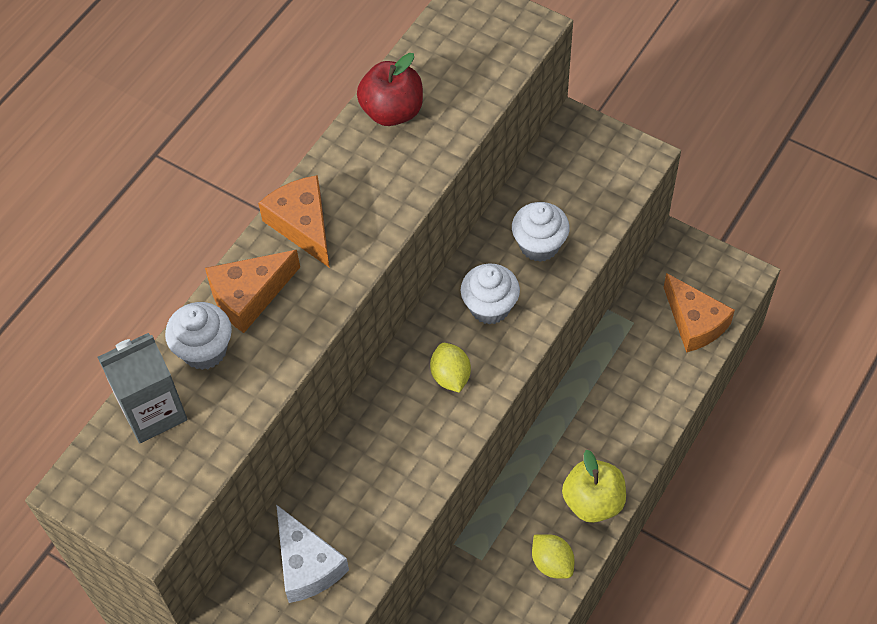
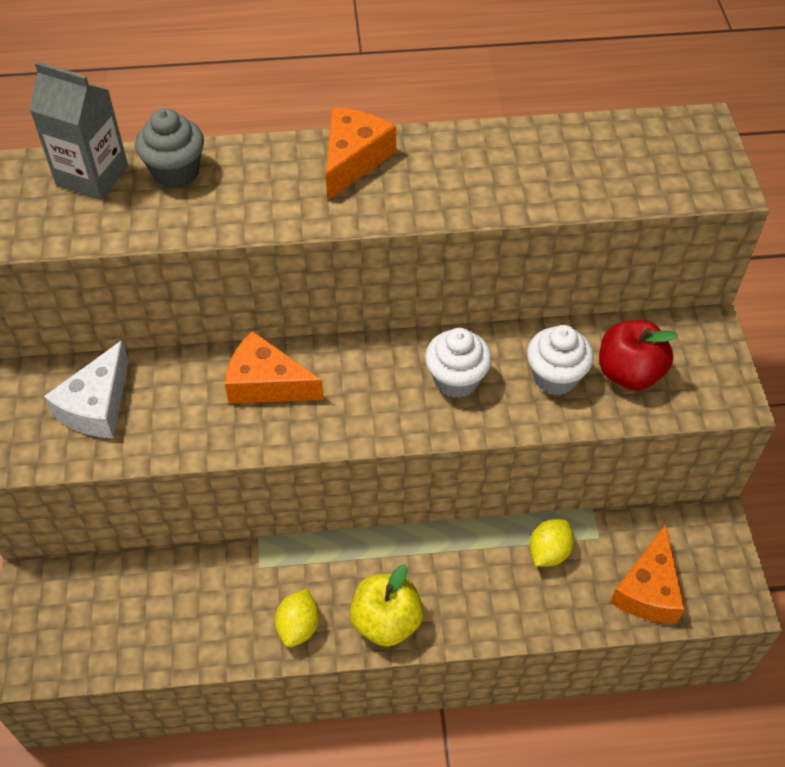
camera: 50 degrees right, 5 degrees down
(204, 350) = (176, 172): white cupcake -> grey cupcake
(249, 296) = (252, 168): orange cheese -> orange cheese (266, 383)
(392, 111) = (527, 147): red apple -> red apple (629, 373)
(450, 376) = (360, 394): yellow lemon -> yellow lemon (549, 552)

